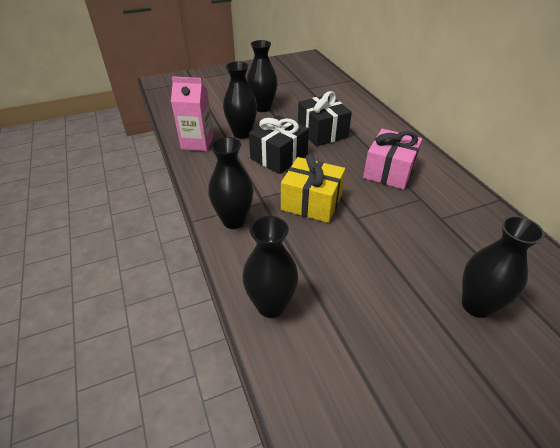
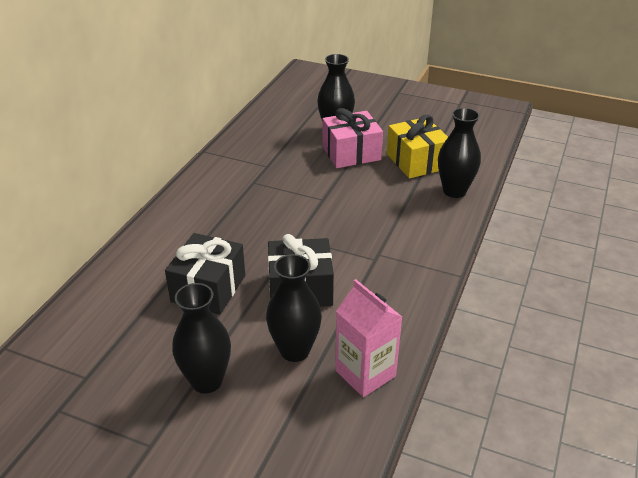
camera: 135 degrees left, 5 degrees down
(234, 220) = (422, 253): black vase -> none
(311, 202) = (338, 229): yellow gift -> yellow gift (416, 161)
(389, 171) = (232, 212): pink gift -> pink gift (351, 153)

